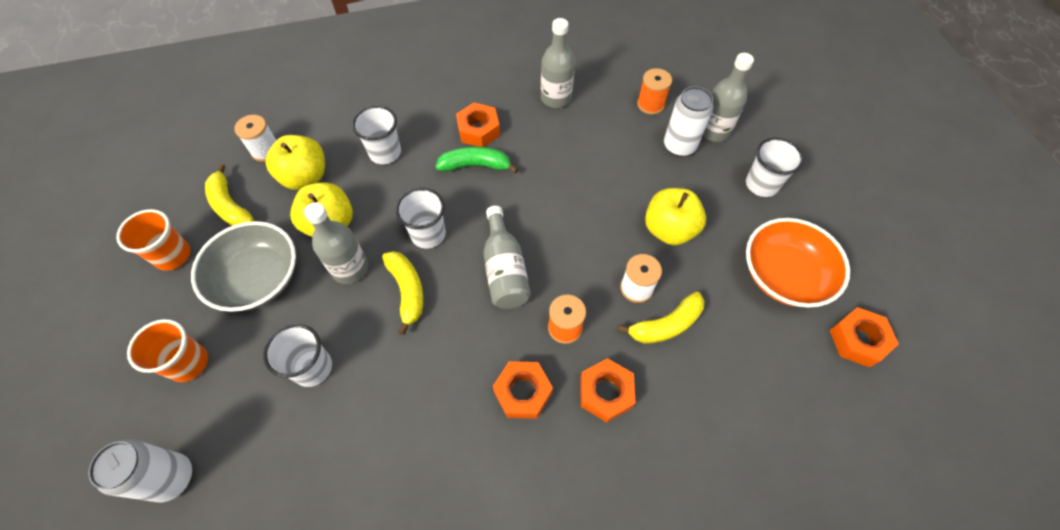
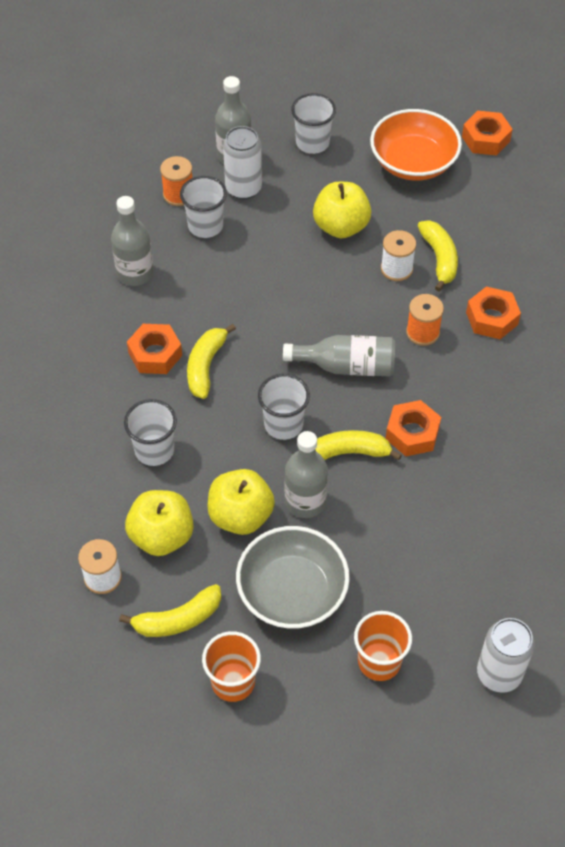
camera: 75 degrees left, 5 degrees down
(312, 368) = (412, 545): white cup -> white cup (205, 226)
(476, 165) = (206, 366): green banana -> yellow banana
(523, 392) = (477, 378): orange nut -> orange nut (412, 433)

